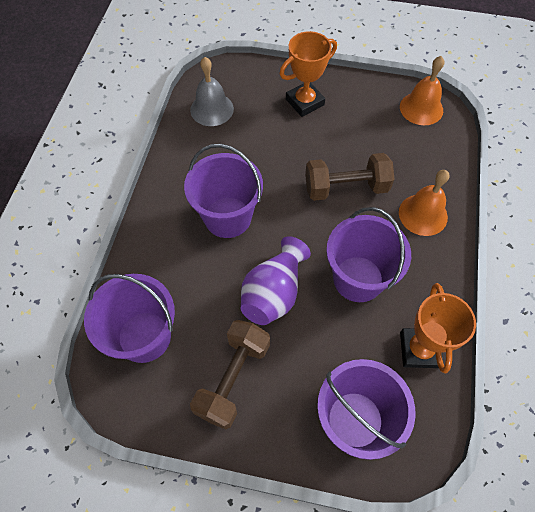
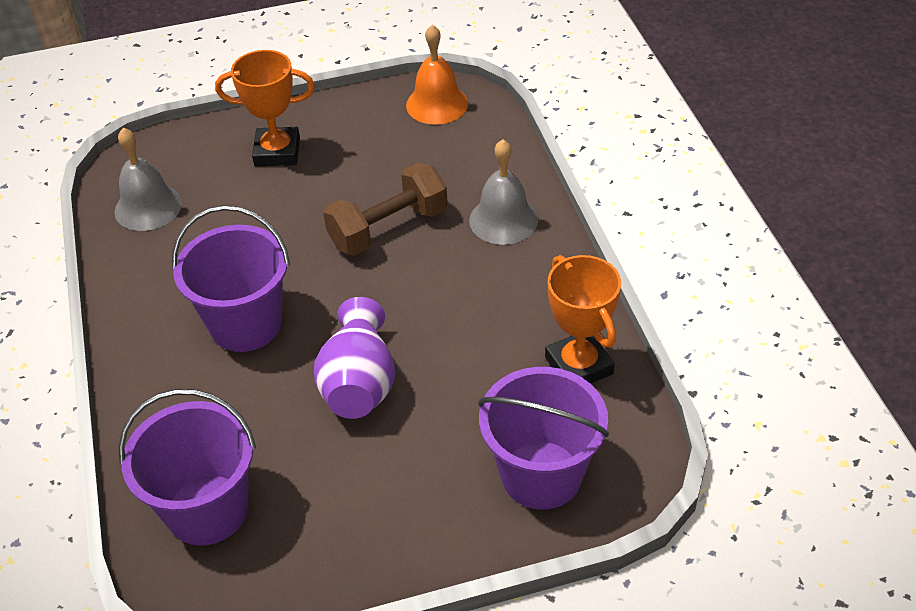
camera: 25 degrees left, 15 degrees down
(233, 378) = (359, 501): brown dumbbell -> none
(305, 102) = (277, 152): orange trophy -> orange trophy turned 60 degrees clockwise
(358, 279) = (461, 322): purple bucket -> none
(423, 214) = (503, 220): orange bell -> grey bell

